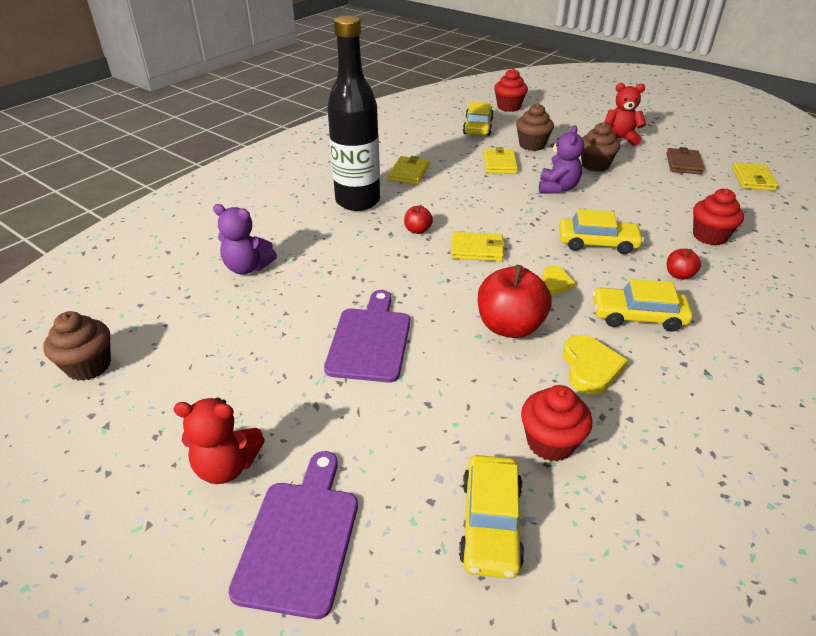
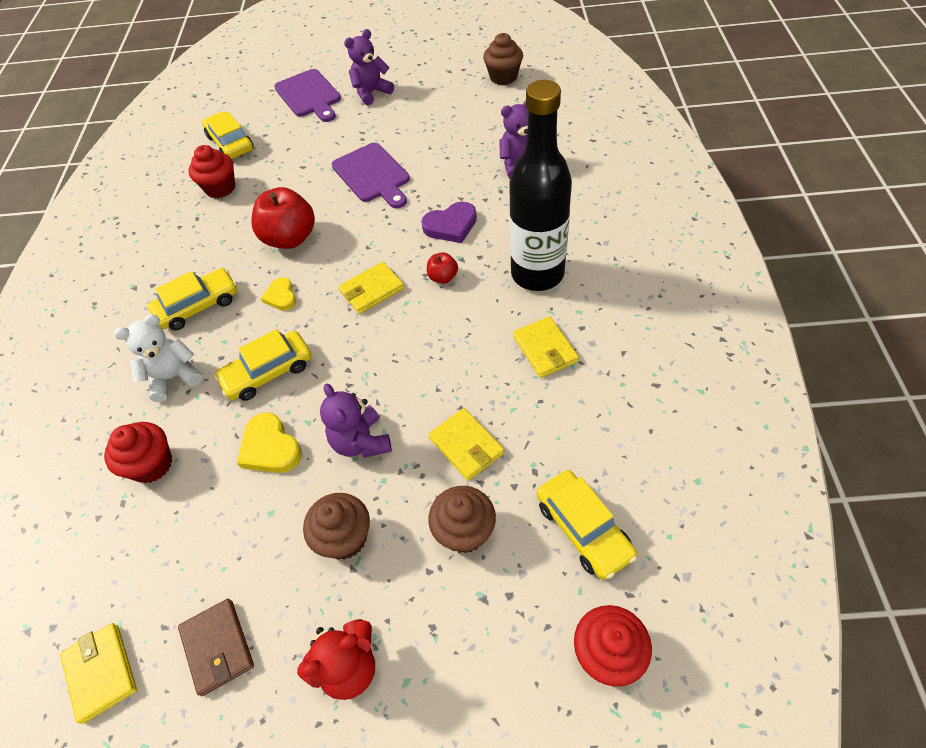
camera: 145 degrees right, 15 degrees up
(227, 466) = (371, 93): red teddy bear -> purple teddy bear
(366, 257) = (451, 226): none -> purple heart
(590, 368) = (217, 242): yellow heart -> yellow heart (270, 447)
(679, 275) = (174, 377): red apple -> white teddy bear

